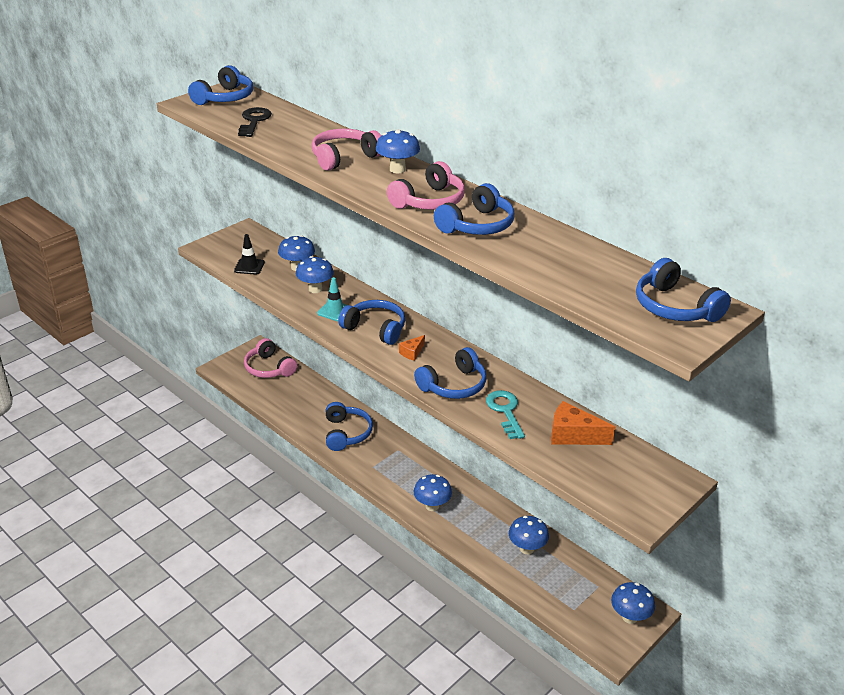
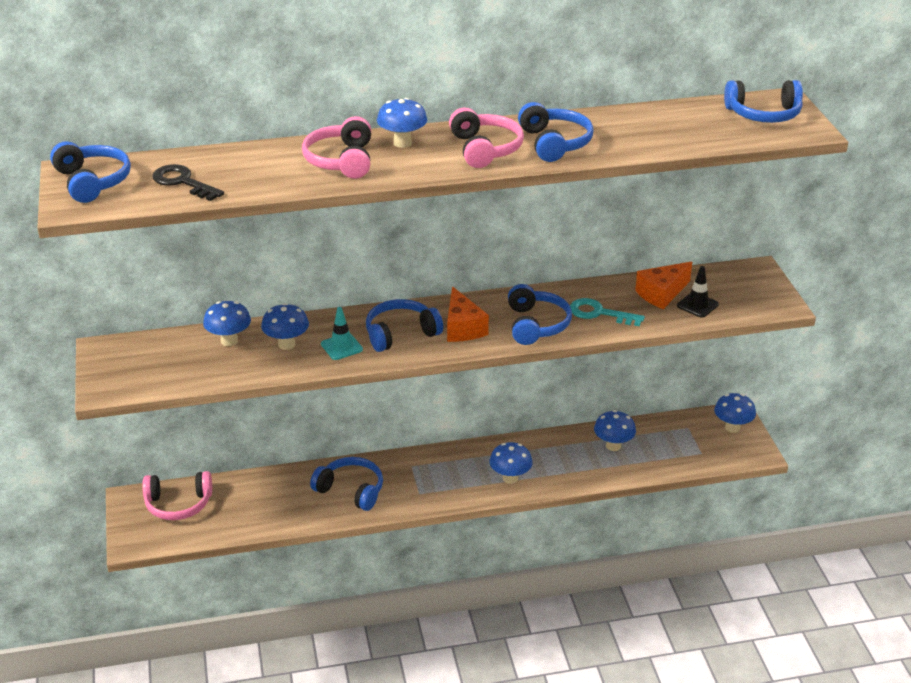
camera: 55 degrees left, 0 degrees up
(249, 266) = (187, 372): black traffic cone -> black traffic cone (697, 305)
(412, 352) = (463, 328): orange cheese -> orange cheese, size x1.83

